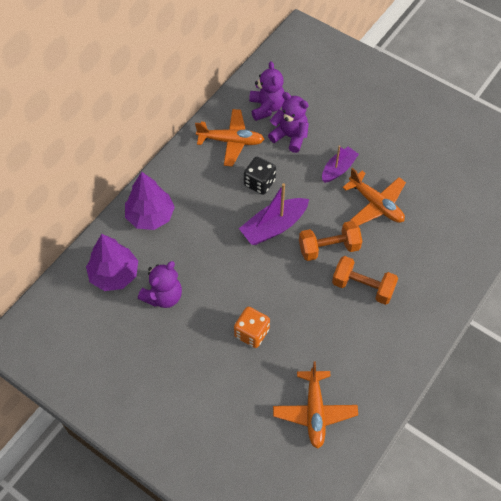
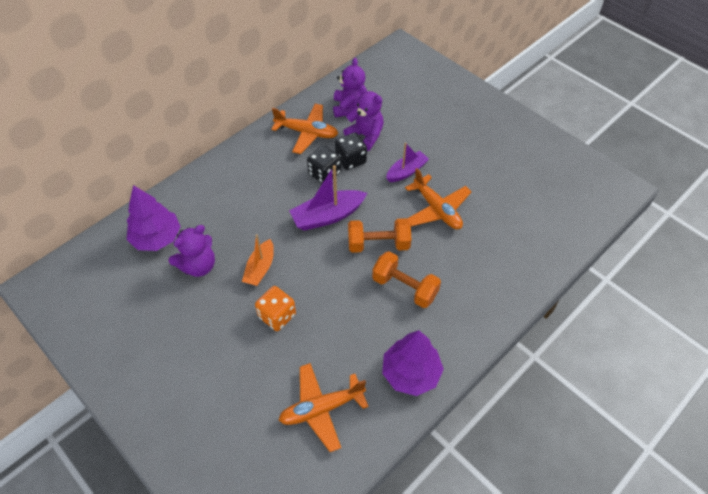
camera: 10 degrees right, 5 degrees down
(150, 216) = (209, 189): purple tree -> purple tree (411, 373)
(223, 289) = (260, 268): none -> orange boat
(281, 164) = (351, 160): none -> black dice
(314, 411) = (322, 408): orange plane -> orange plane turned 60 degrees clockwise

